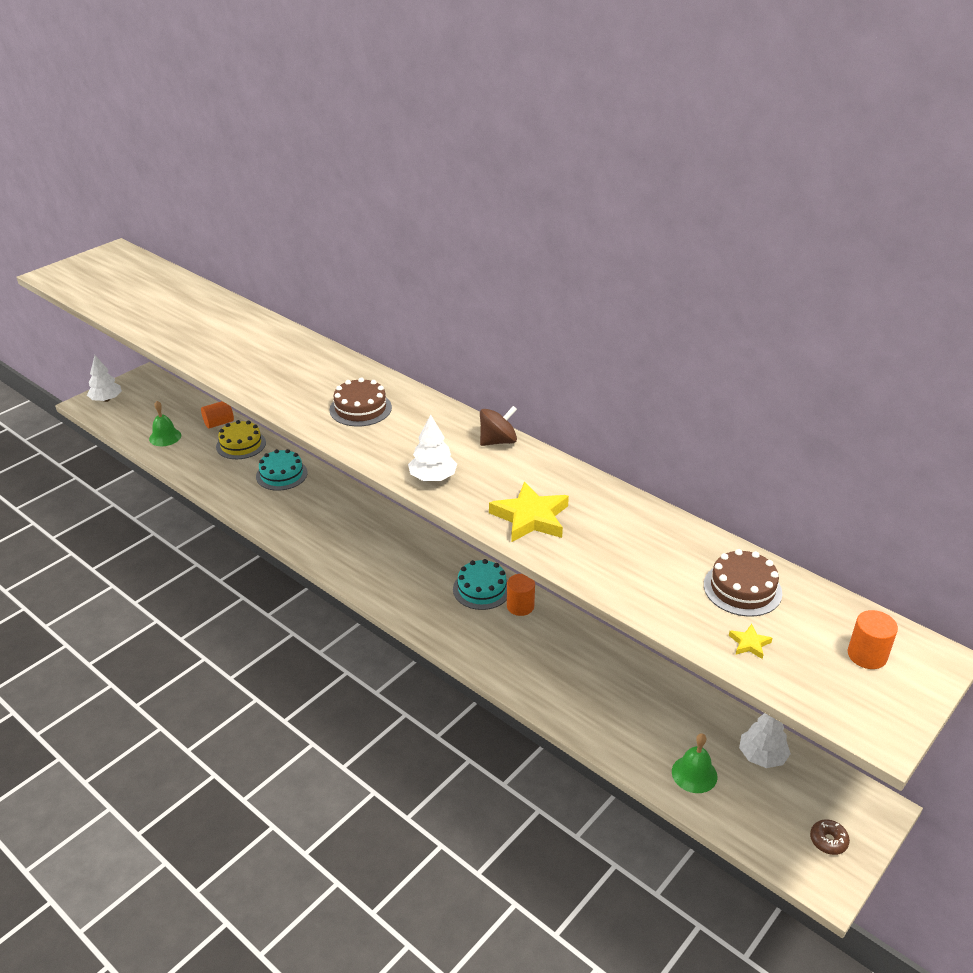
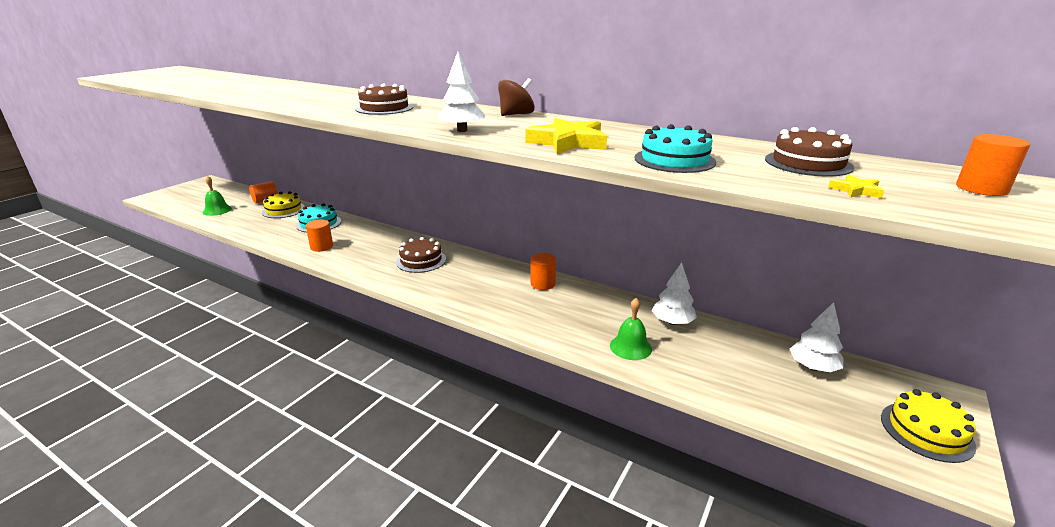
camera: 10 degrees left, 10 degrees down
(106, 399) = (169, 194): white tree -> white tree (672, 322)
(285, 517) = (321, 247): none -> orange cylinder
(393, 553) = (421, 260): none -> brown cake
(482, 589) = (505, 276): turquoise cake -> turquoise cake (674, 160)
(694, 774) = (760, 389): green bell -> green bell (630, 347)
(828, 841) = (926, 431): brown donut -> yellow cake

